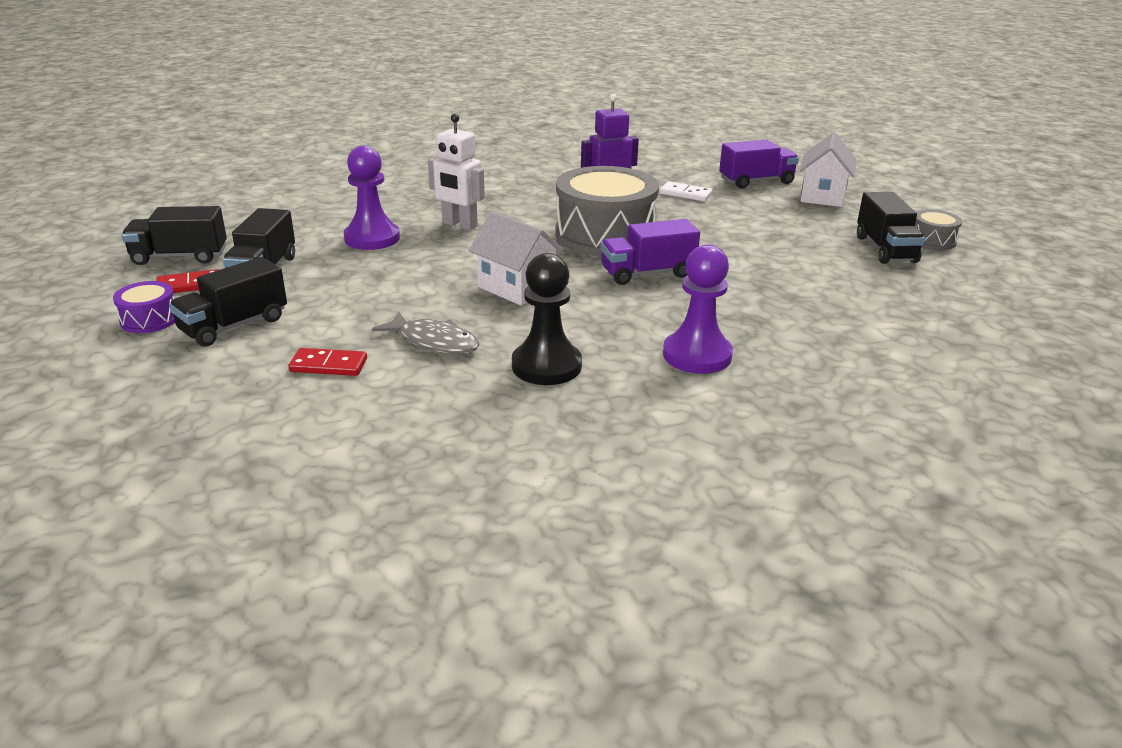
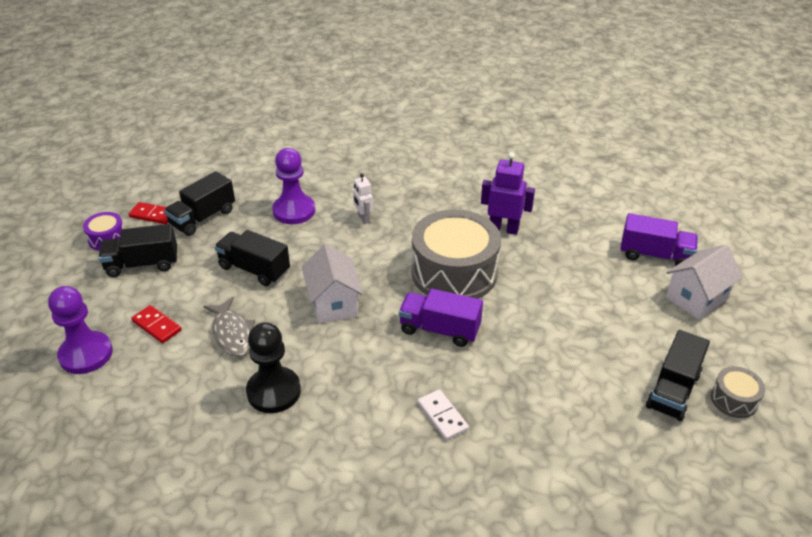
camera: 35 degrees right, 10 degrees up
(180, 256) = (171, 184): black truck -> black truck (254, 269)
(459, 225) = (363, 218): white robot -> white robot, size x0.61
(685, 194) = (573, 248): white domino -> white domino (442, 416)
(697, 355) = (380, 433): purple pawn -> purple pawn (86, 354)

